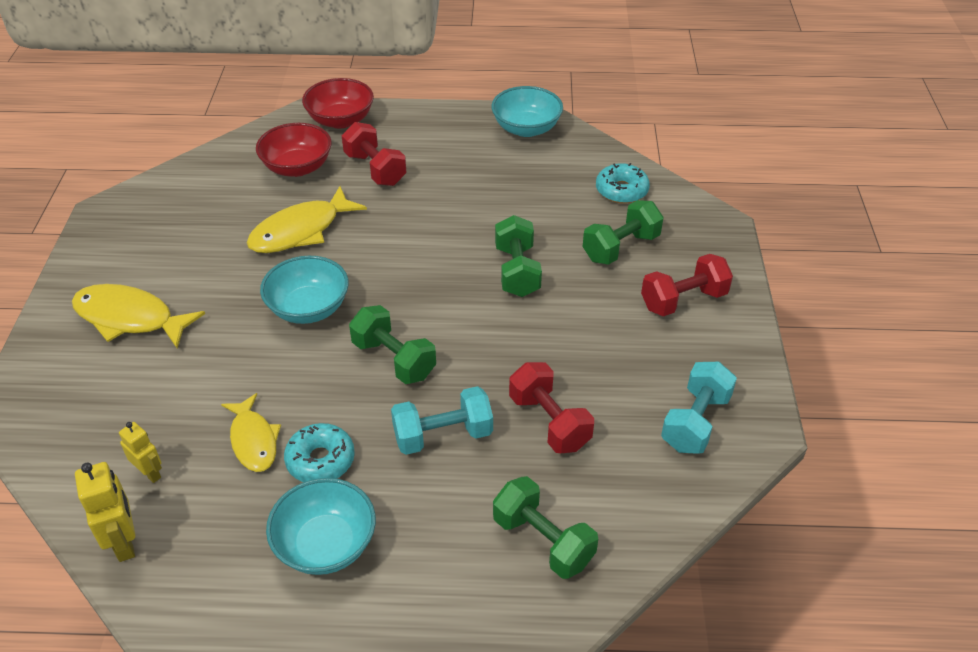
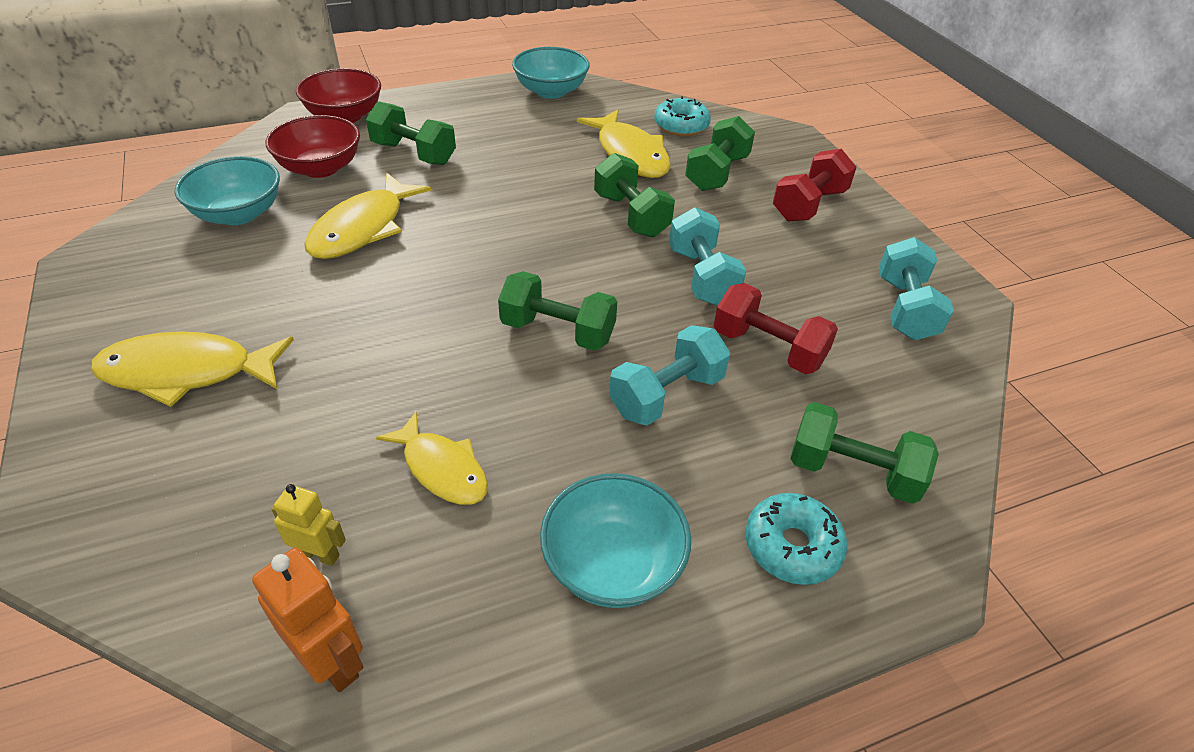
camera: 25 degrees left, 0 degrees up
(124, 542) = (332, 661): yellow robot -> orange robot
(308, 308) = (422, 304): turquoise bowl -> turquoise bowl (239, 214)
(320, 460) = (542, 466): turquoise donut -> turquoise donut (792, 546)
(375, 169) = (414, 153): red dumbbell -> green dumbbell
(538, 344) = (702, 277): none -> turquoise dumbbell
(555, 210) = (630, 154): none -> yellow fish

